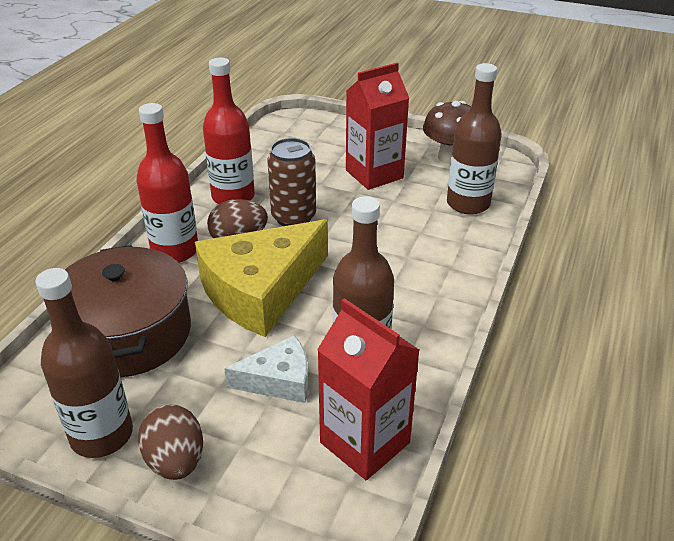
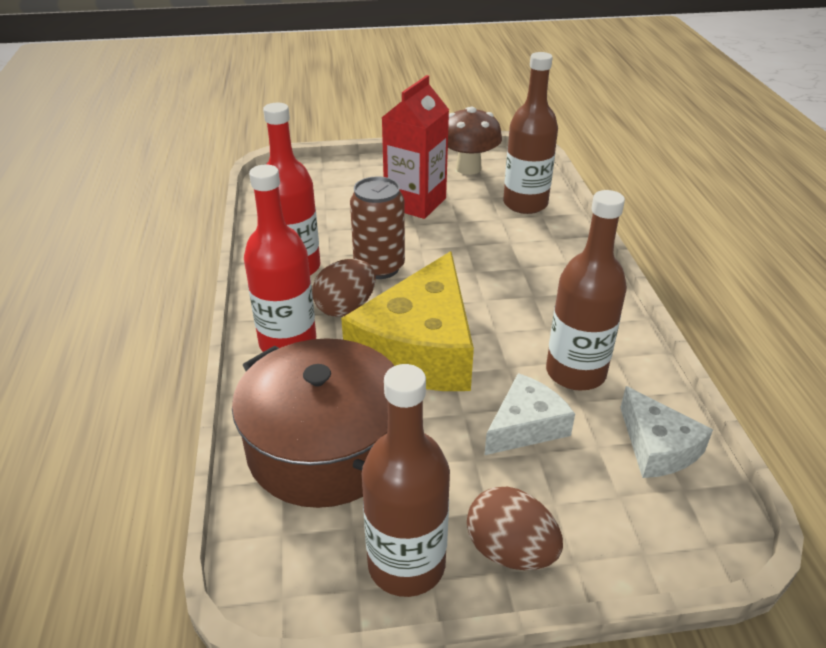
camera: 30 degrees left, 0 degrees up
(365, 442) = (657, 447): red carton -> white cheese

